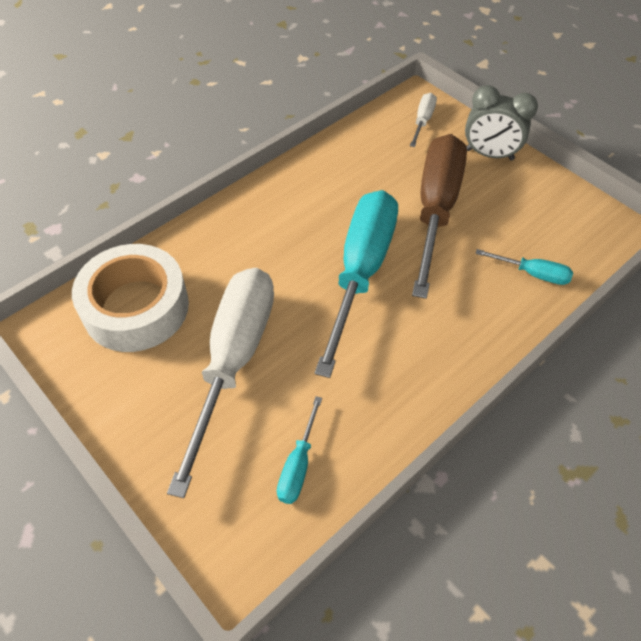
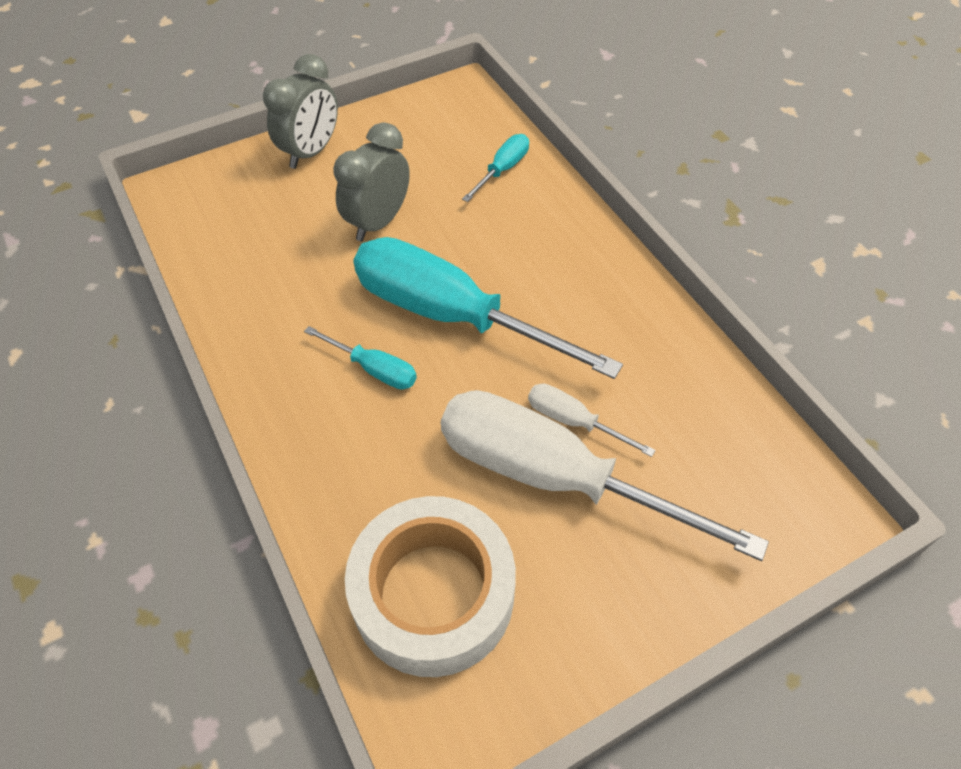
camera: 75 degrees left, 0 degrees up
(298, 465) = (711, 432): turquoise screwdriver -> turquoise screwdriver (374, 369)
(422, 121) = (219, 195): white screwdriver -> white screwdriver (573, 421)
(435, 209) = (378, 222): brown screwdriver -> grey clock

